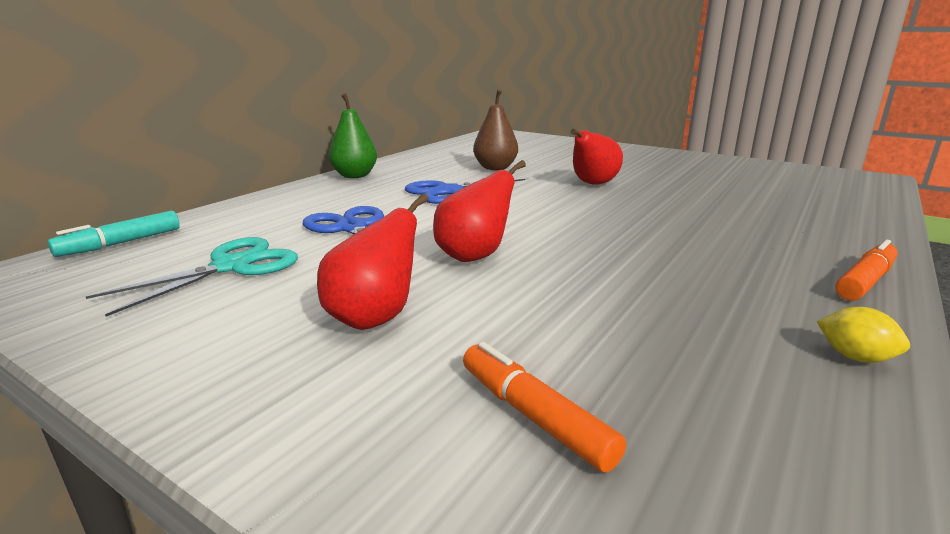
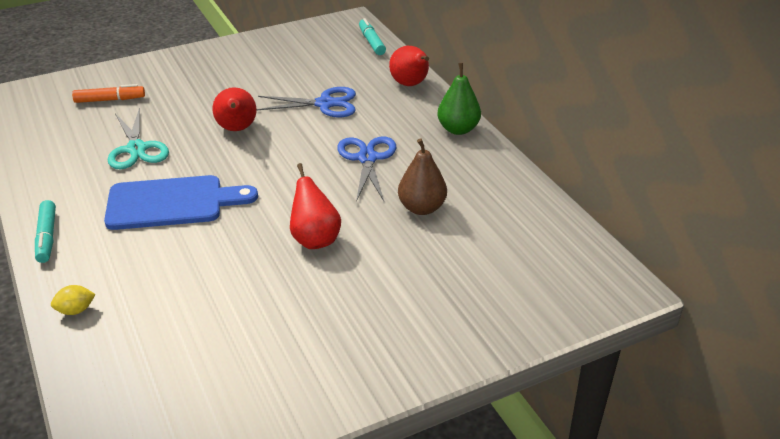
camera: 120 degrees right, 15 degrees up
(232, 266) = (304, 65): turquoise scissors -> turquoise scissors (136, 149)
(374, 318) = (207, 88): red pear -> red pear (410, 84)
(667, 242) = (171, 203): none -> blue cutting board
(855, 357) = (32, 179): yellow lemon -> yellow lemon (76, 310)
(865, 281) = (47, 237): orange marker -> turquoise marker

